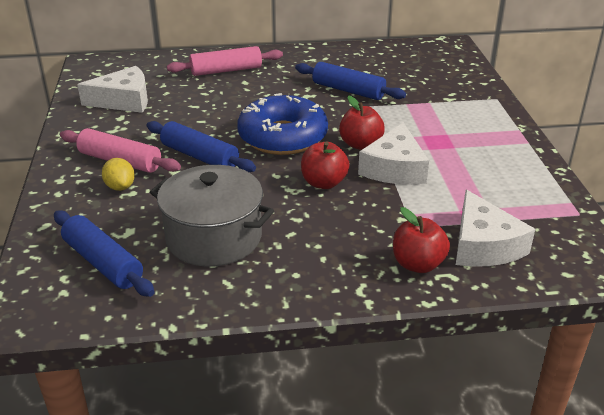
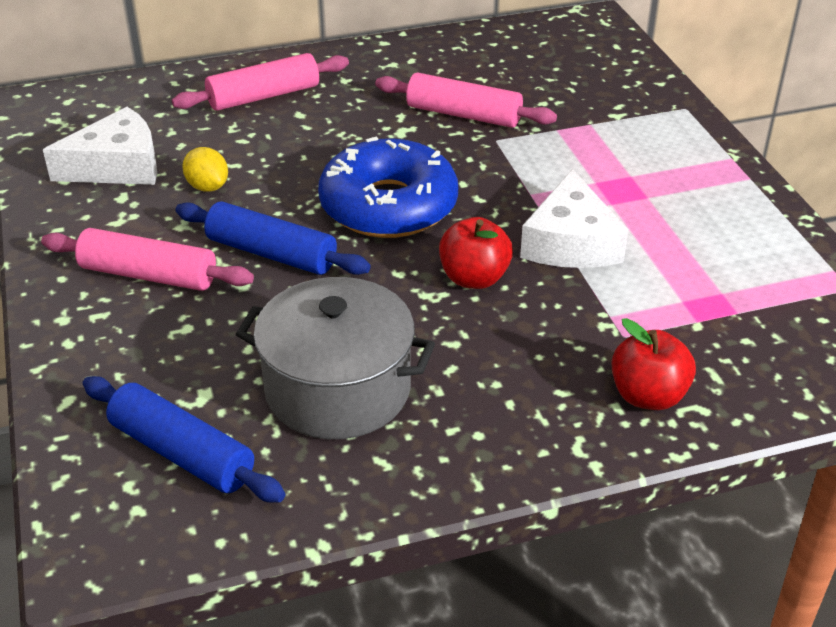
camera: 10 degrees left, 5 degrees up
(120, 187) = (164, 320): yellow lemon -> yellow lemon (207, 187)
(348, 90) = (464, 114): blue rolling pin -> pink rolling pin
(360, 144) = (509, 206): red apple -> none
(483, 245) = (731, 354): white cheese -> none

